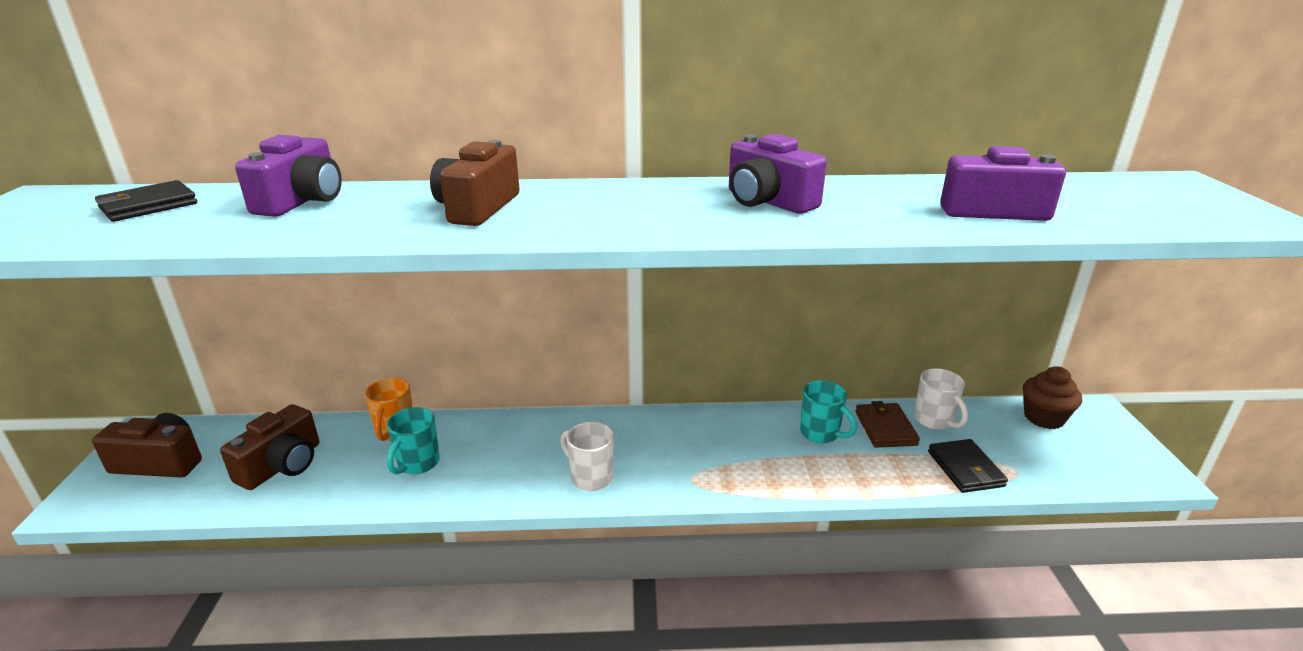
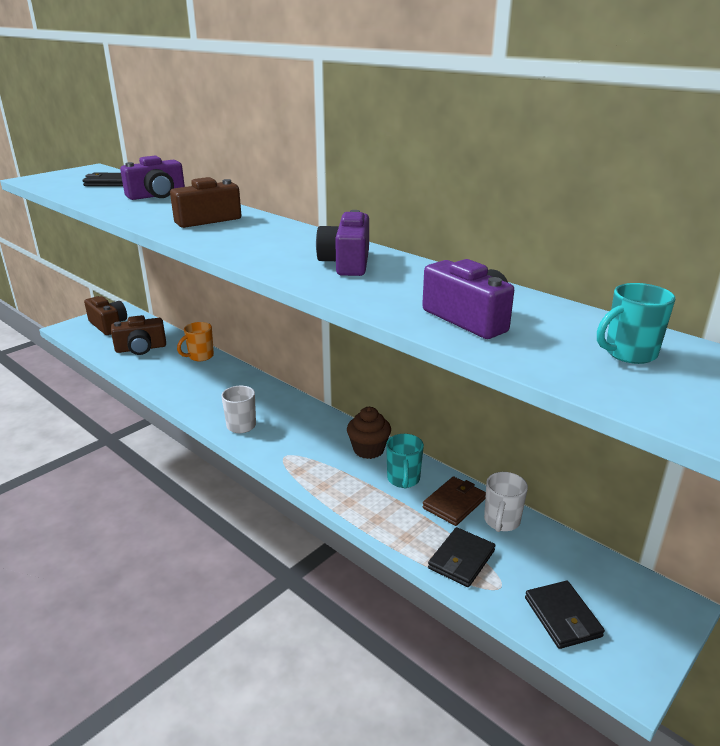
camera: 45 degrees right, 0 degrees up
(417, 464) = (185, 376): turquoise mug -> turquoise mug (628, 354)
(1044, 418) = (604, 577): brown cupcake -> brown cupcake (368, 449)
(1075, 463) = (562, 617): none -> black wallet

